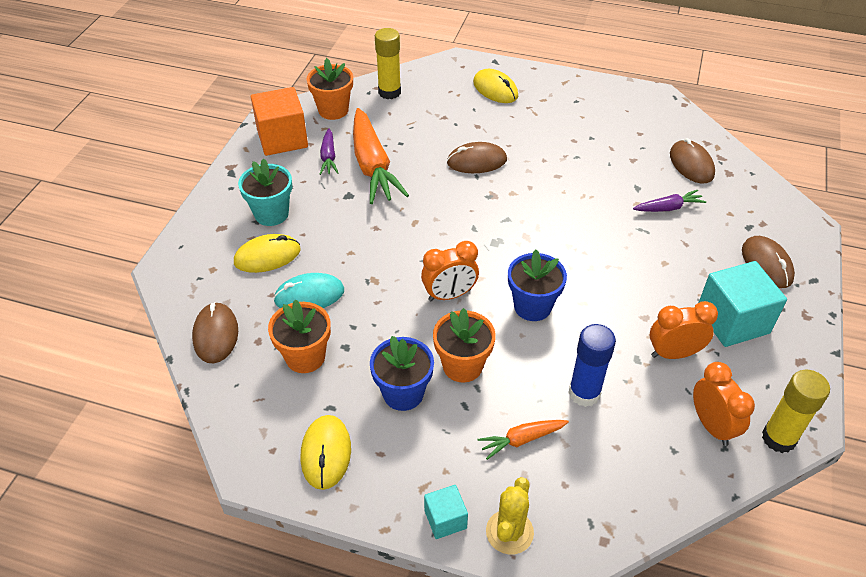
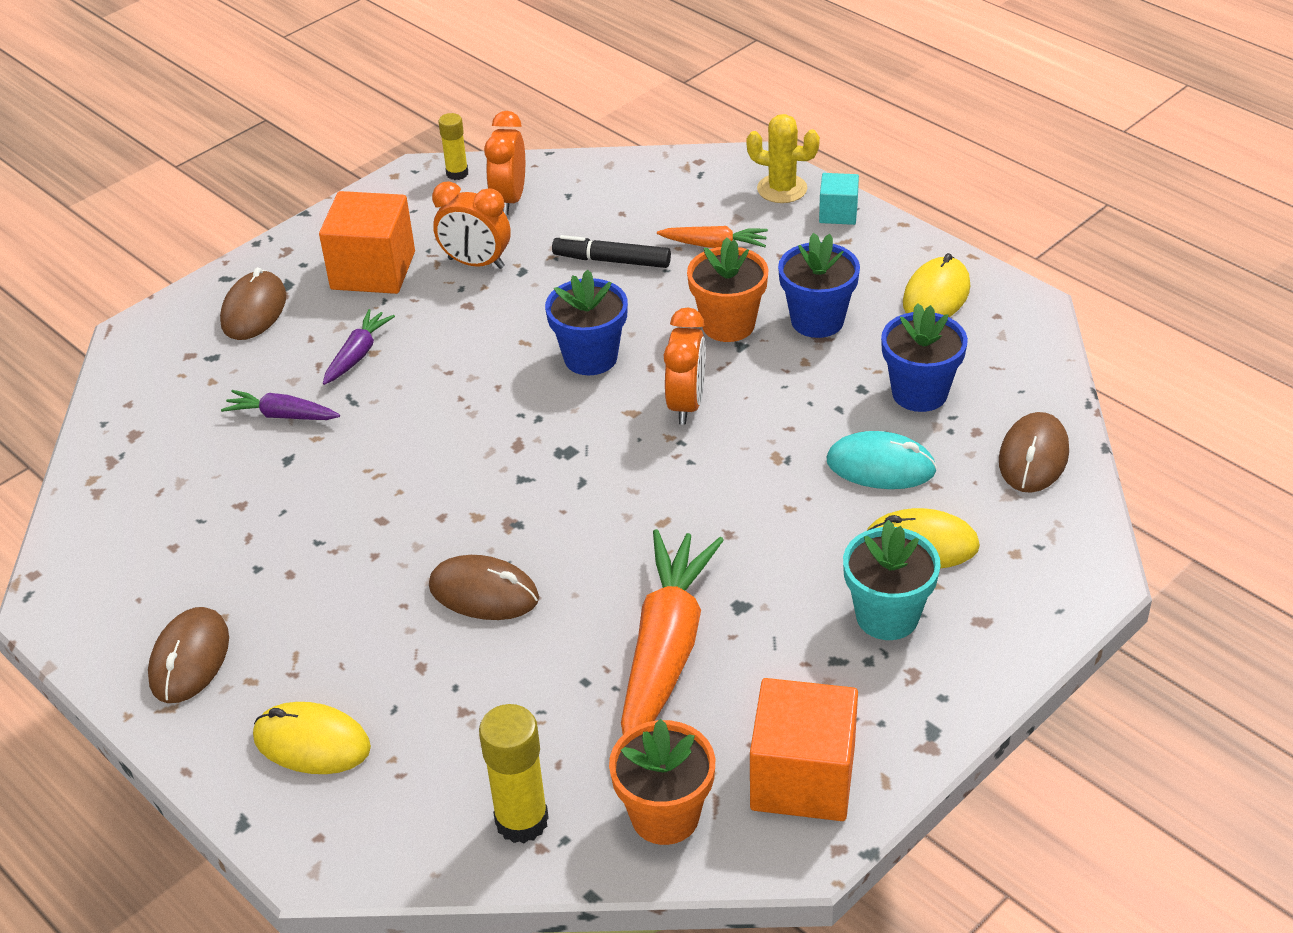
camera: 150 degrees left, 5 degrees down
(305, 357) = (919, 393): orange flower pot -> blue flower pot
(328, 157) = (734, 698): purple carrot -> purple carrot (357, 354)
(449, 295) = (686, 404): orange clock -> orange clock turned 90 degrees clockwise
(495, 89) = (312, 742): yellow mouse -> yellow mouse turned 60 degrees counterclockwise
(509, 532) = (782, 189): yellow cactus -> yellow cactus turned 60 degrees clockwise
(584, 393) = (612, 260): blue glue stick -> black marker
(691, 164) = (167, 465): brown mouse -> brown mouse (189, 659)
(732, 321) = (373, 270): turquoise cube -> orange cube
(778, 438) = (457, 173): yellow glue stick -> yellow glue stick, size x0.60

